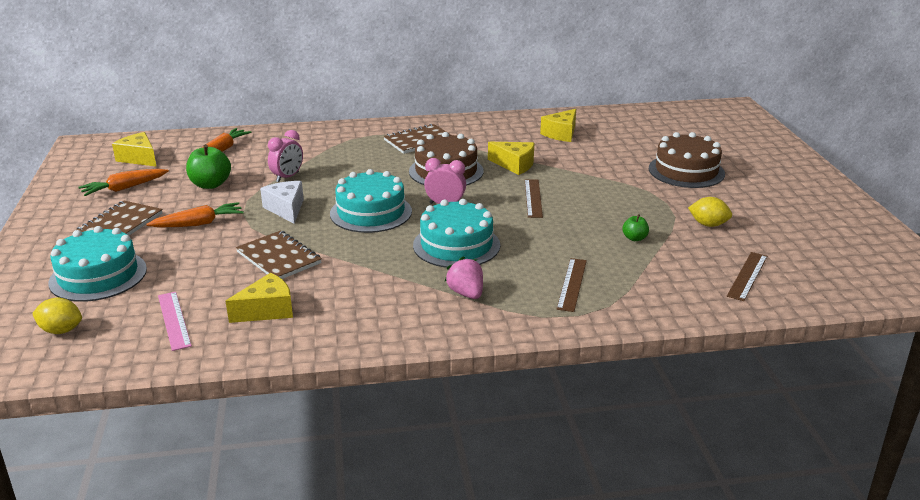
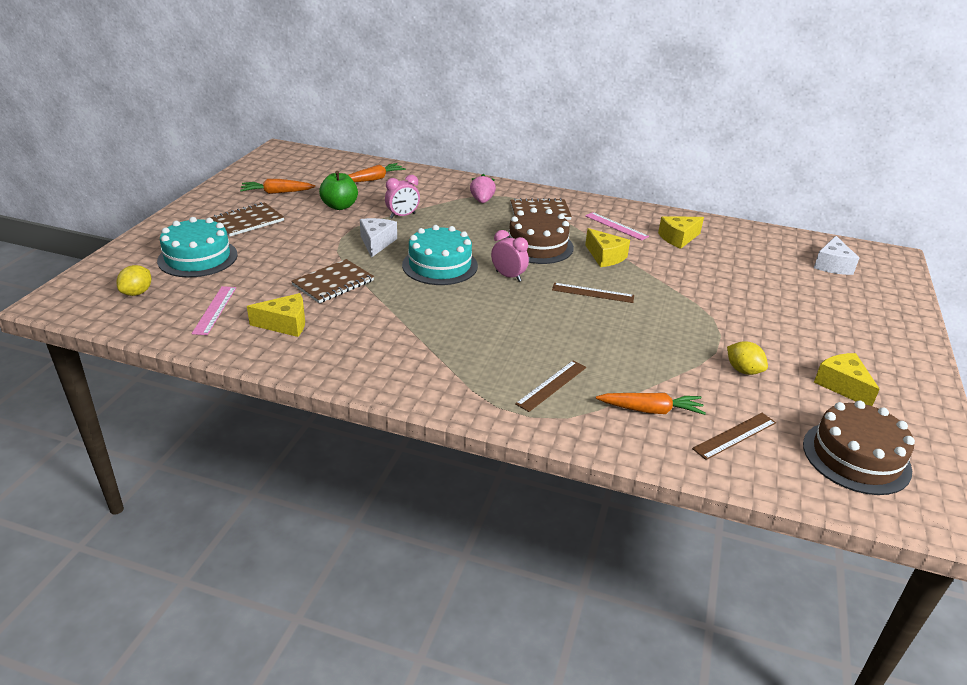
camera: 25 degrees right, 5 degrees up
(61, 330) = (137, 293): yellow lemon -> yellow lemon turned 75 degrees clockwise
(139, 158) = (309, 171): yellow cheese -> yellow cheese (842, 386)
(198, 224) = (302, 236): orange carrot -> orange carrot (650, 410)
(278, 258) = (333, 283): brown notebook -> brown notebook turned 60 degrees clockwise
(456, 245) = (483, 316): turquoise cake -> none
(466, 293) = (451, 362): pink strawberry -> pink strawberry (482, 201)
(499, 137) = (616, 226): none -> pink ruler
(533, 198) = (593, 293): brown ruler -> brown ruler turned 75 degrees clockwise
(634, 238) = (653, 361): green apple -> none
(686, 171) = (772, 309): brown cake -> brown cake (856, 457)
(698, 125) = (832, 265): none -> white cheese

